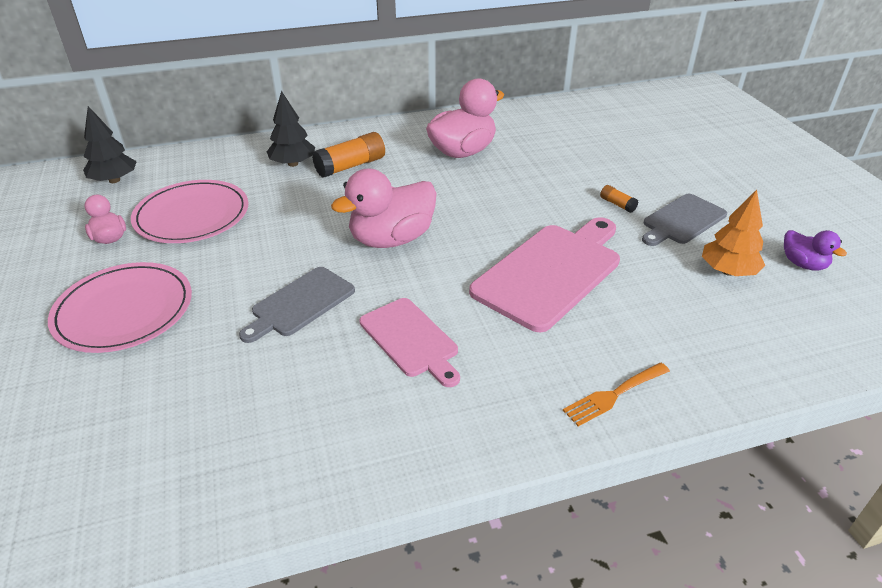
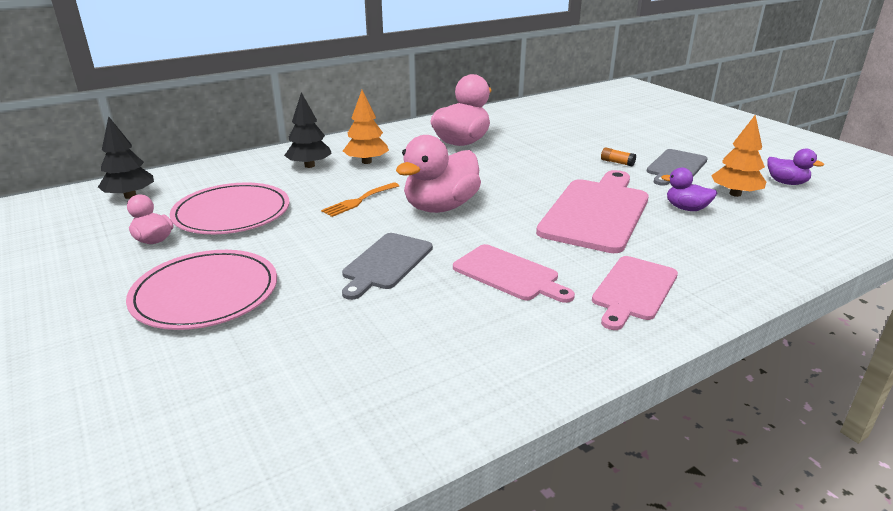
camera: 15 degrees left, 10 degrees down
(351, 166) = (366, 162): orange glue stick -> orange tree
(526, 385) = (633, 290): none -> pink cutting board
(613, 395) = (710, 285): orange fork -> orange fork (359, 201)
(655, 283) = (686, 208): none -> purple duck

